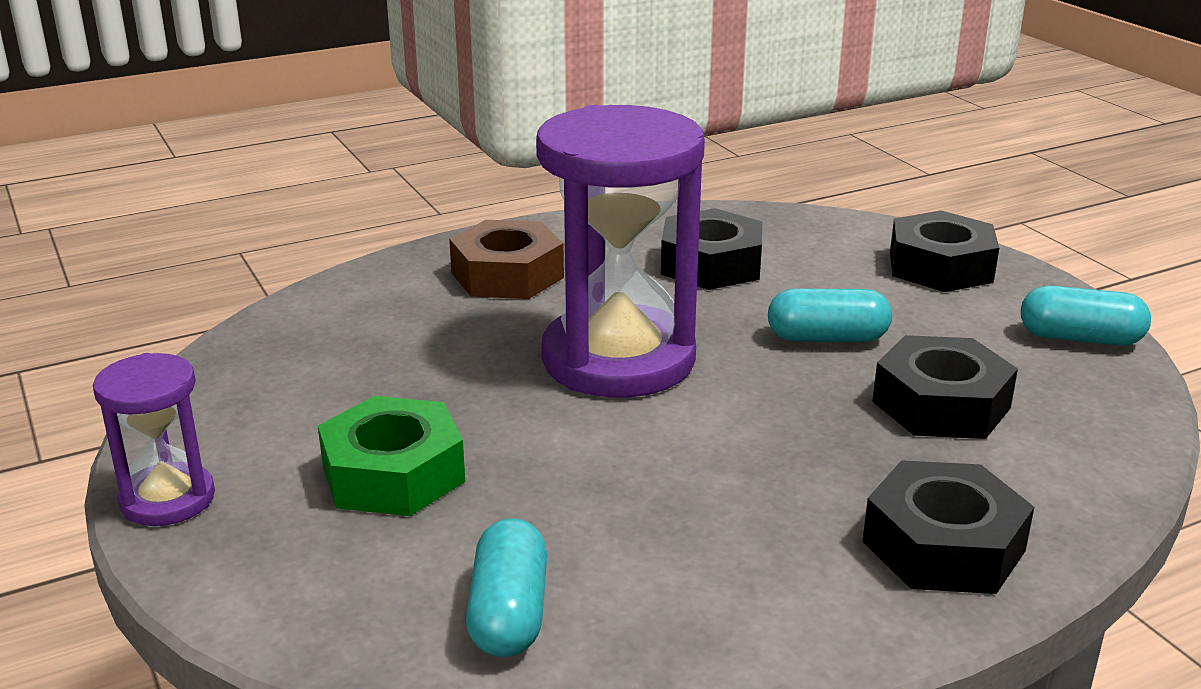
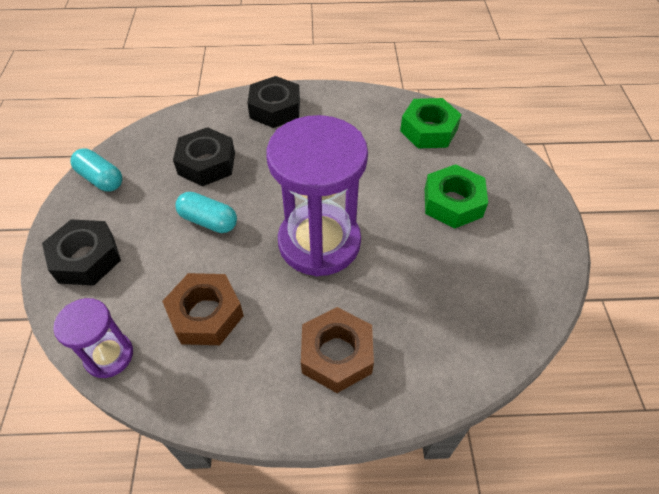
camera: 155 degrees left, 25 degrees up
(167, 499) = (551, 220): purple hourglass -> purple hourglass (109, 356)
(509, 613) = (429, 130): turquoise capsule -> green nut
(711, 264) = (206, 314): black nut -> brown nut

